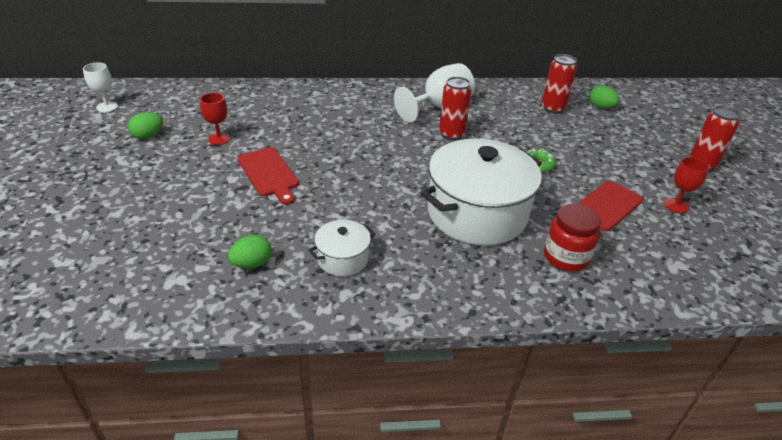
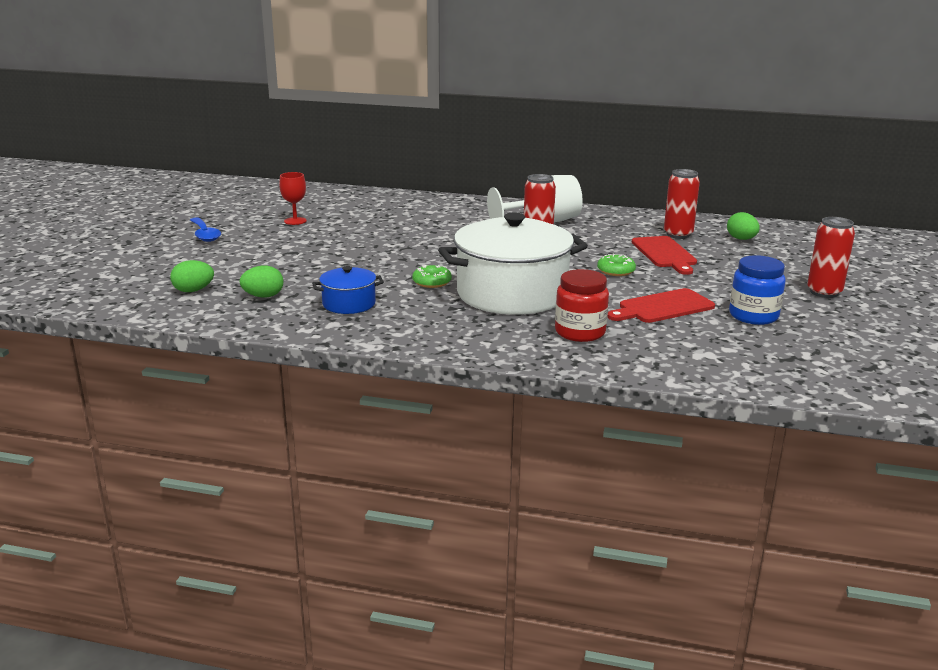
camera: 20 degrees right, 15 degrees down
(107, 107) = (208, 192): white goblet -> none
(138, 174) = (205, 235): none -> blue spoon
(148, 136) = (231, 213): green egg -> green egg (193, 290)
(269, 174) = (324, 247): red cutting board -> red cutting board (665, 254)
(343, 258) = (349, 304): white pot -> blue pot
(398, 209) = (432, 282): none -> green donut
(676, 205) = (753, 316): red goblet -> blue jar

